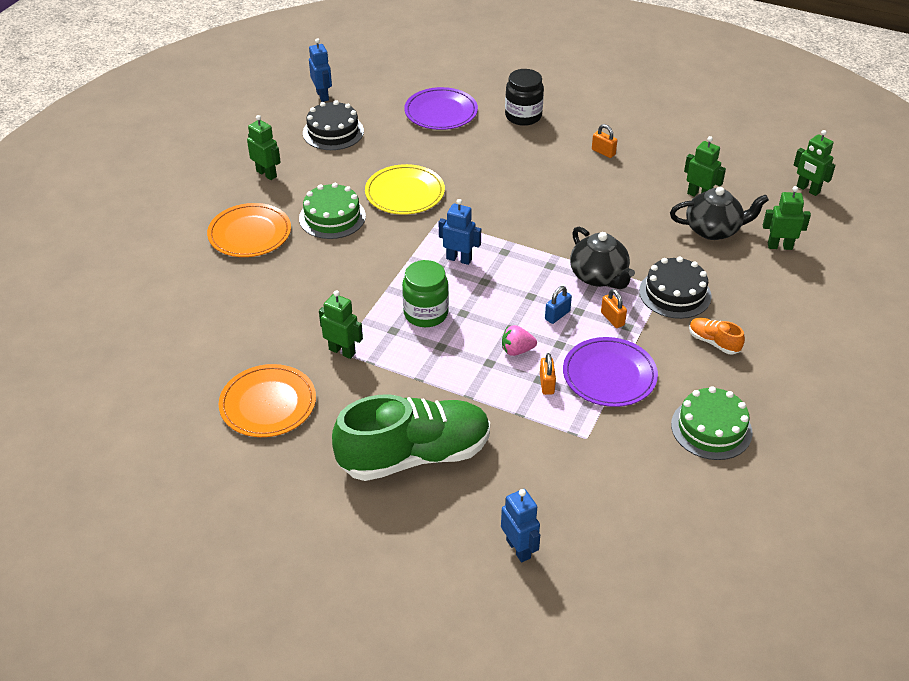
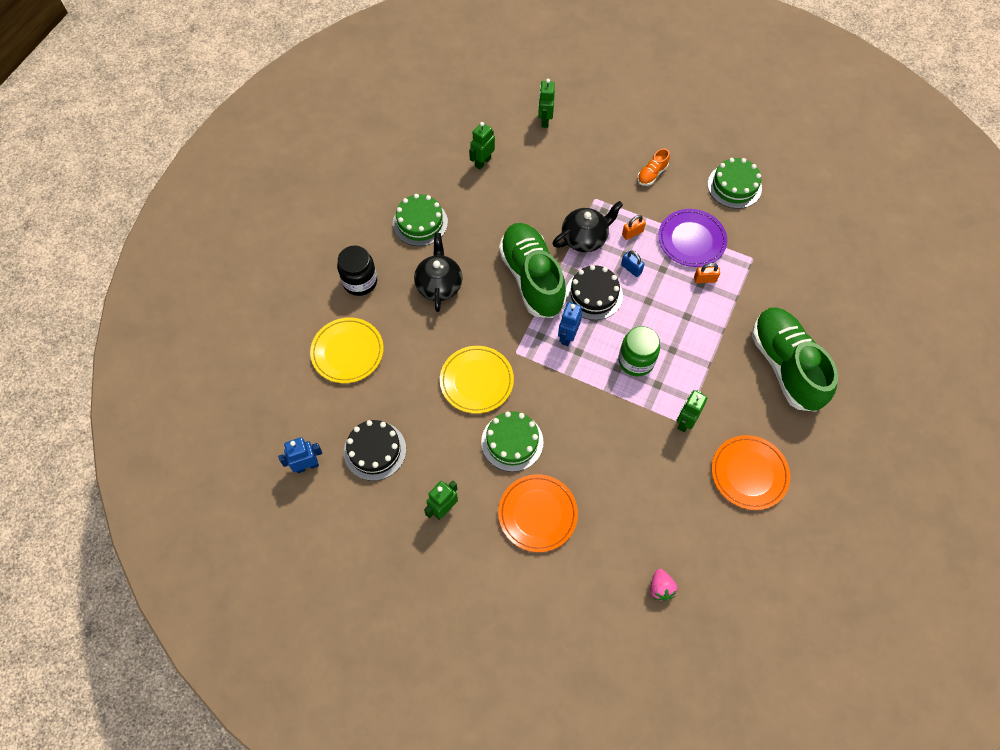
camera: 90 degrees left, 20 degrees up
(441, 112) = (347, 352): purple plate -> yellow plate
(517, 350) = (672, 297): pink strawberry -> pink strawberry (660, 588)
(518, 549) = (854, 302): blue robot -> none
(536, 233) = (532, 278): none -> green shoe
(603, 152) = (420, 223): orange padlock -> green cake
(675, 293) = (601, 191): black cake -> black cake (594, 294)
(713, 230) = (526, 158): black teapot -> black teapot (439, 285)
(808, 189) = (475, 92): green robot -> none

